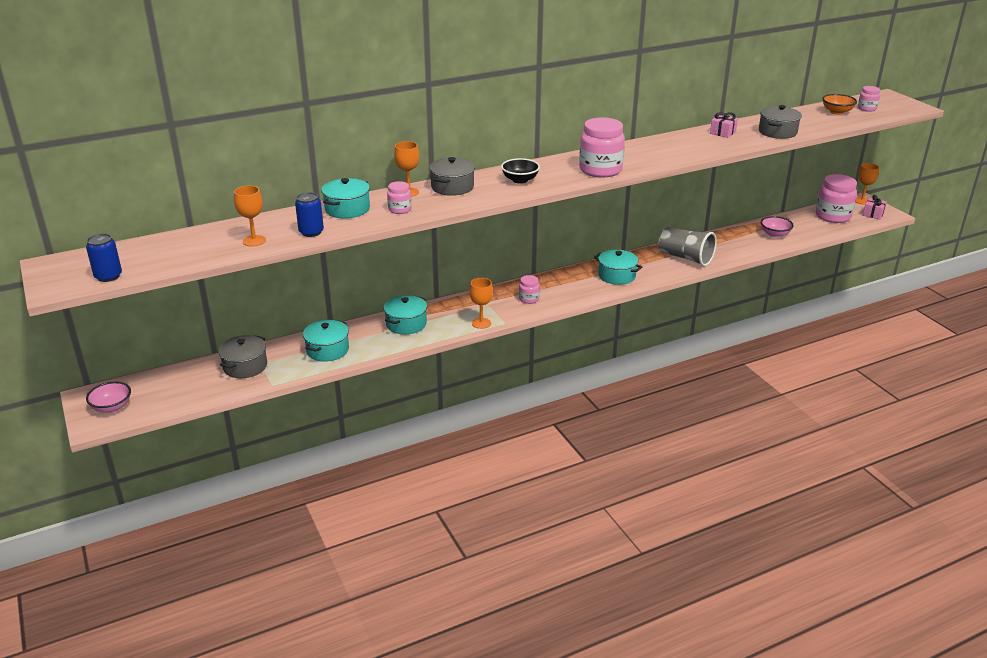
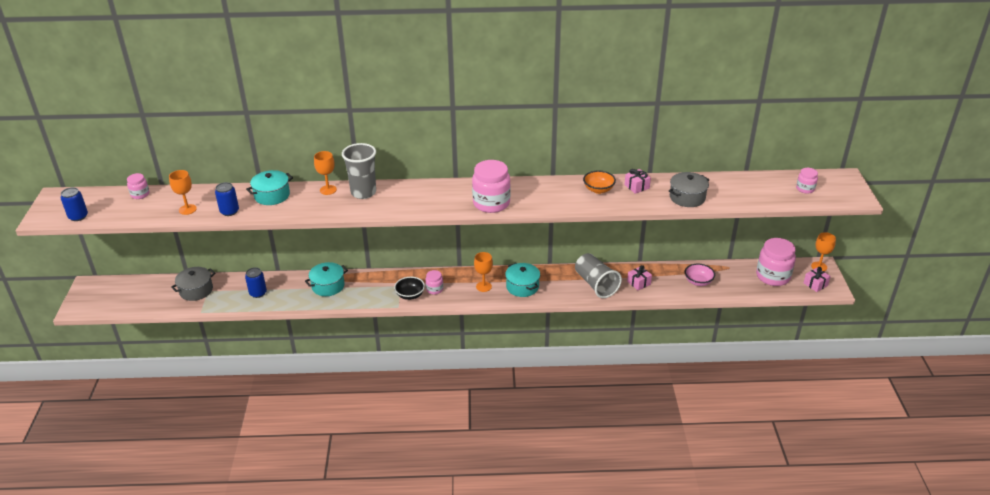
camera: 25 degrees right, 5 degrees up
(112, 407) = (95, 298): pink bowl -> none
(327, 350) = (258, 293): turquoise pot -> blue can
(400, 209) = (306, 205): pink jar -> pink jar (140, 194)
(452, 187) = (363, 192): grey pot -> grey cup
(481, 323) = (381, 301): orange goblet -> orange goblet (483, 286)
(520, 180) = (419, 198): black bowl -> black bowl (410, 295)
(723, 247) = (638, 283): none -> pink gift
(837, 112) = (770, 186): orange bowl -> orange bowl (598, 190)

